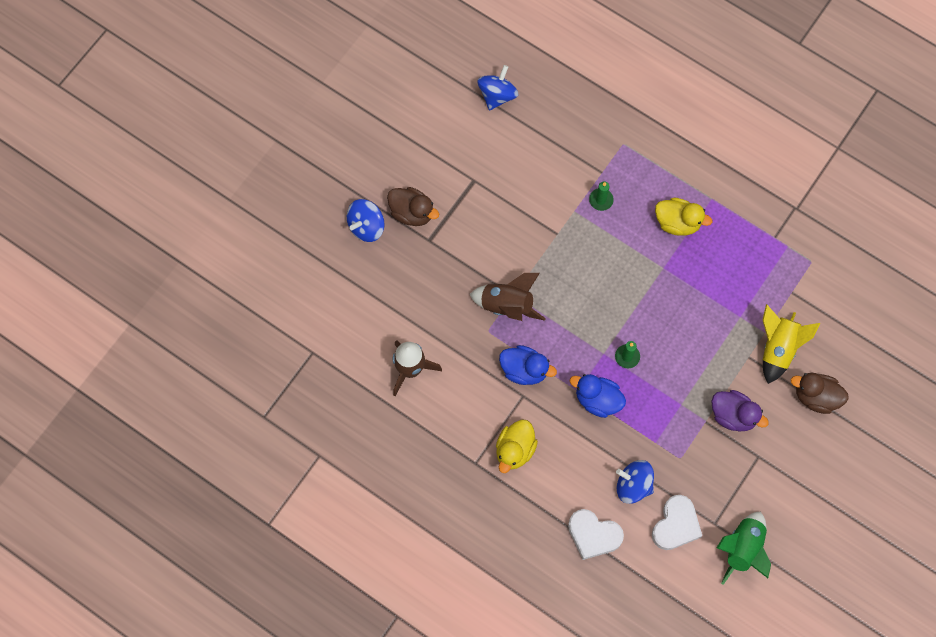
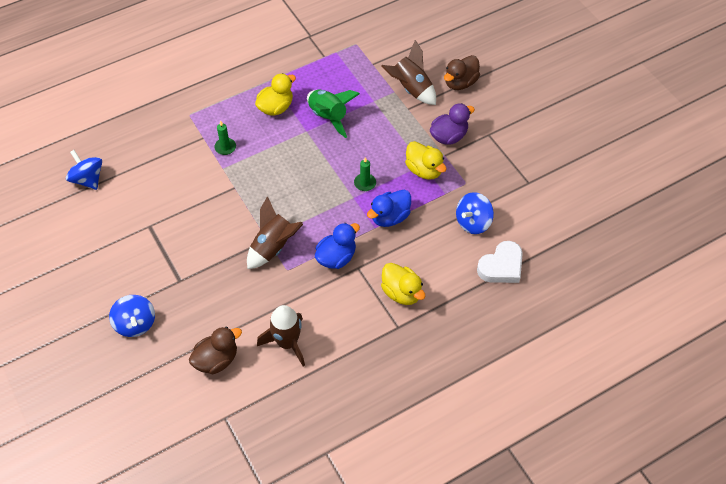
camera: 65 degrees left, 15 degrees down
(412, 213) = (147, 283): brown duck -> brown duck (216, 360)
(674, 409) = (424, 170): none -> yellow duck
(676, 525) = (518, 207): white heart -> none
(743, 549) = (557, 173): green rocket -> green rocket (328, 117)
(778, 348) = (411, 89): yellow rocket -> brown rocket

